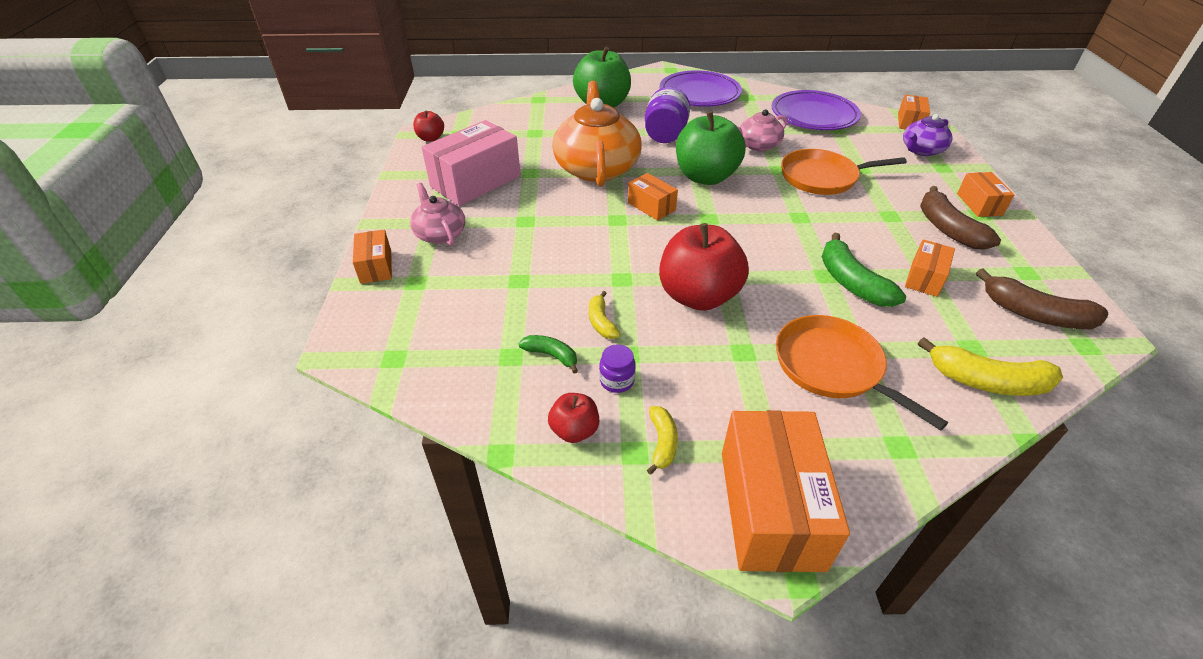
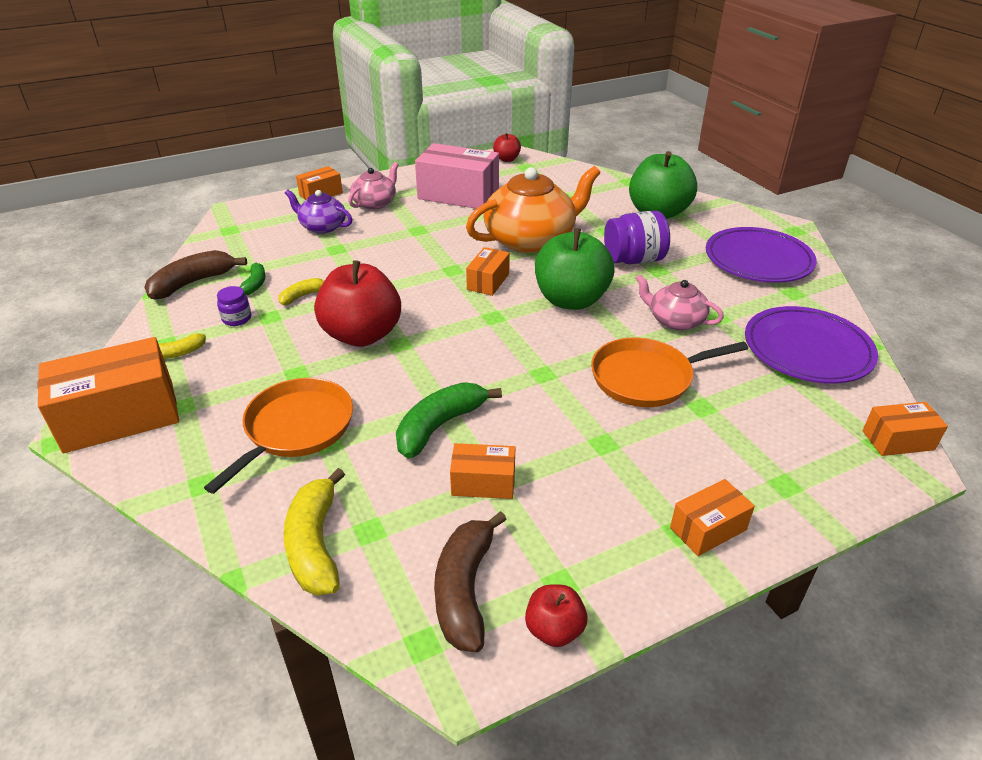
camera: 65 degrees right, 5 degrees down
(574, 430) = (180, 313): red apple -> red apple (554, 629)
(822, 177) = (646, 378): orange pan -> orange pan turned 75 degrees counterclockwise
(921, 150) = (816, 459): purple teapot -> purple teapot (322, 226)
(948, 229) = (612, 498): brown banana -> brown banana (192, 283)

